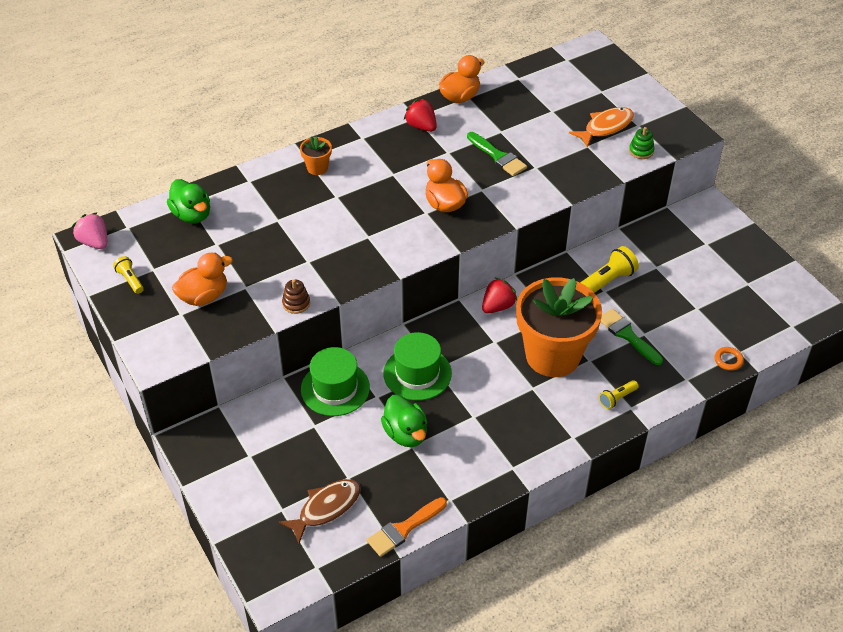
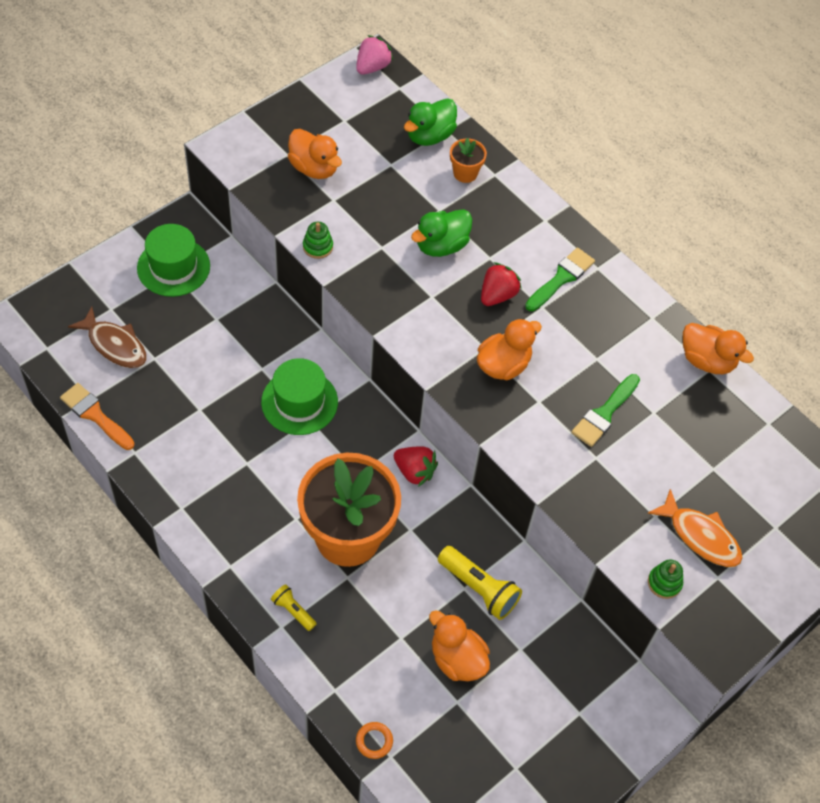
camera: 75 degrees right, 10 degrees up
(130, 280) = (326, 106): yellow flashlight -> none
(296, 303) = (318, 246): brown stacking toy -> green stacking toy
(317, 168) = (532, 232): orange flower pot -> orange flower pot (465, 173)
(335, 388) = (267, 329): green hat -> green hat (173, 267)
(406, 434) = (215, 401): green duck -> green duck (441, 245)
(421, 126) = (636, 325): red strawberry -> red strawberry (497, 295)
(627, 335) = (395, 618): green brush -> green brush (561, 278)
(663, 303) = (457, 659): none -> orange duck

